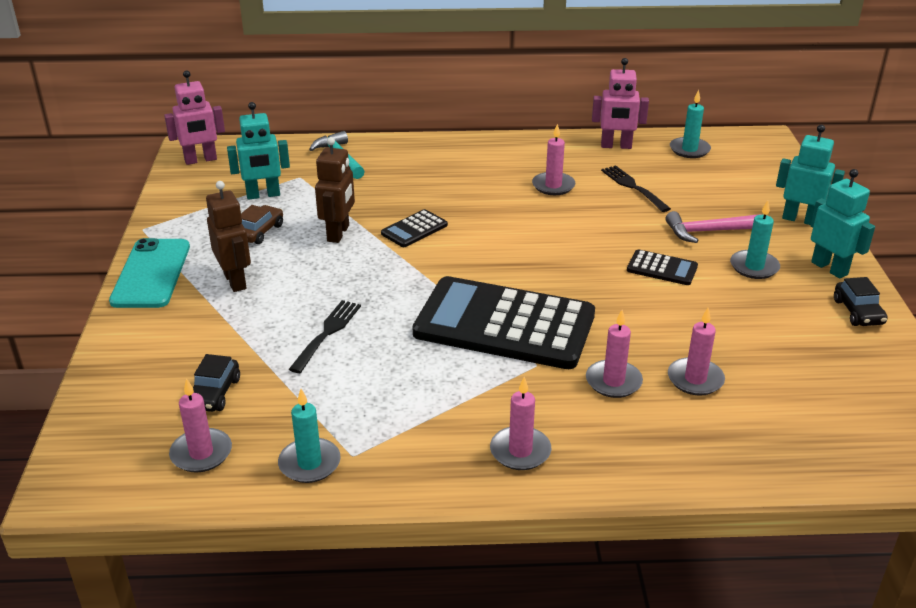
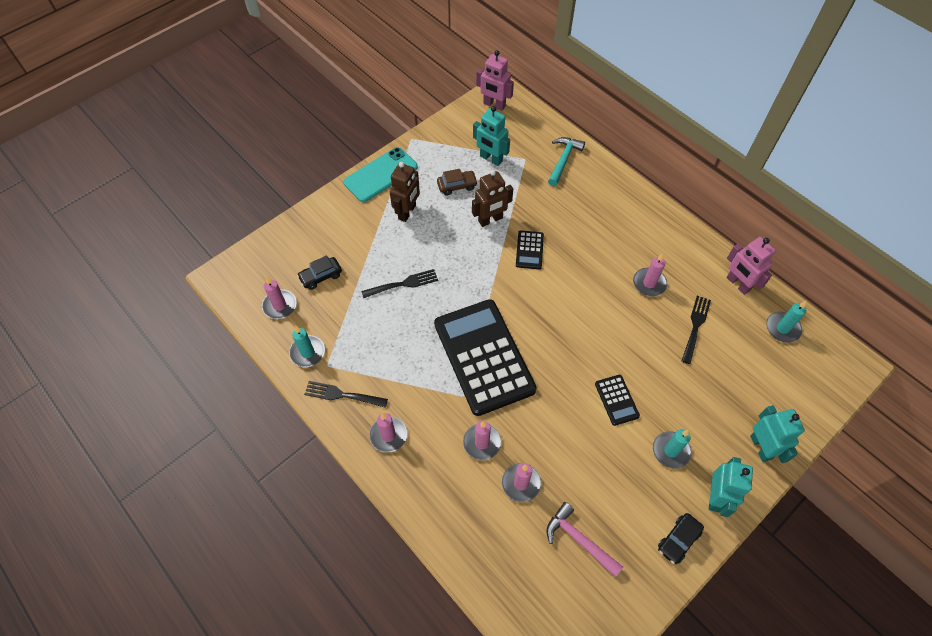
camera: 50 degrees right, 25 degrees up
(414, 229) = (529, 250): black calculator -> black calculator turned 90 degrees counterclockwise
(414, 463) = (342, 395): none -> black fork
(708, 231) = (686, 400): pink hammer -> pink hammer (579, 540)

